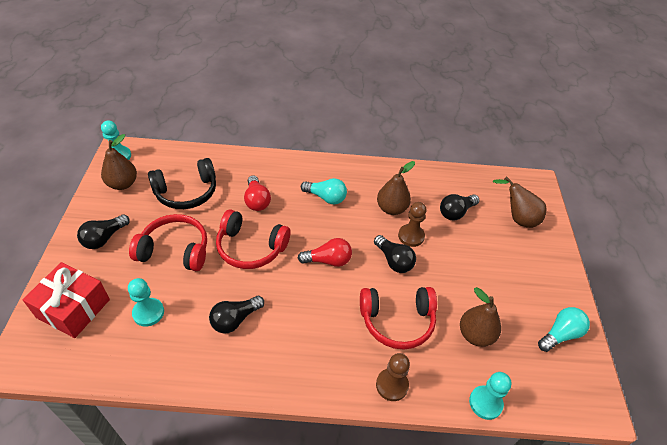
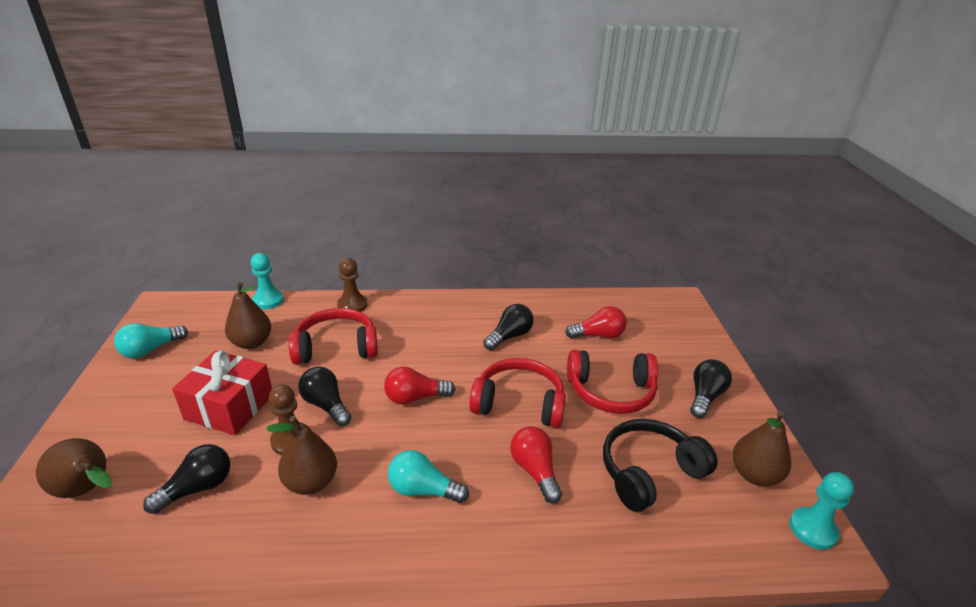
camera: 175 degrees right, 15 degrees down
(73, 308) = (672, 333): red gift -> red gift (229, 407)
(148, 313) = (598, 335): turquoise pawn -> red light bulb

